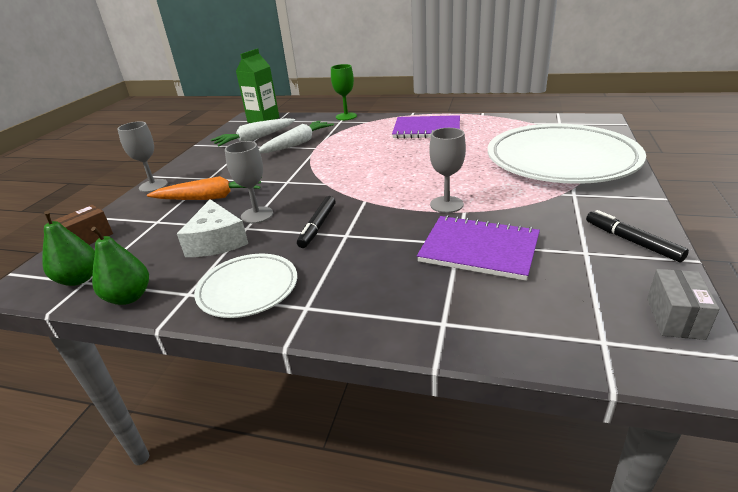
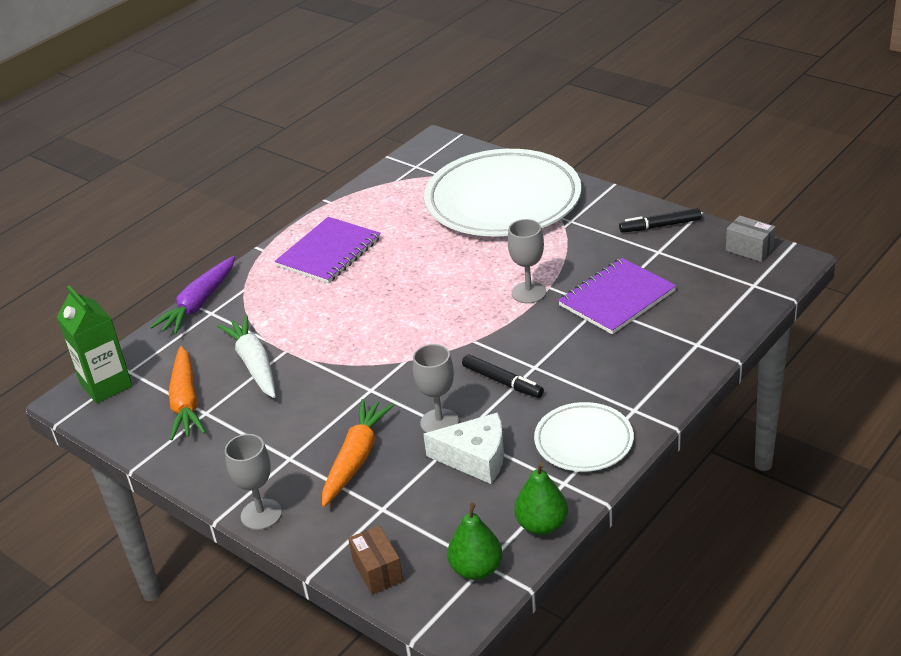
camera: 65 degrees left, 5 degrees up
(255, 139) = (186, 402): white carrot -> orange carrot
(346, 116) = (199, 304): green goblet -> purple carrot

